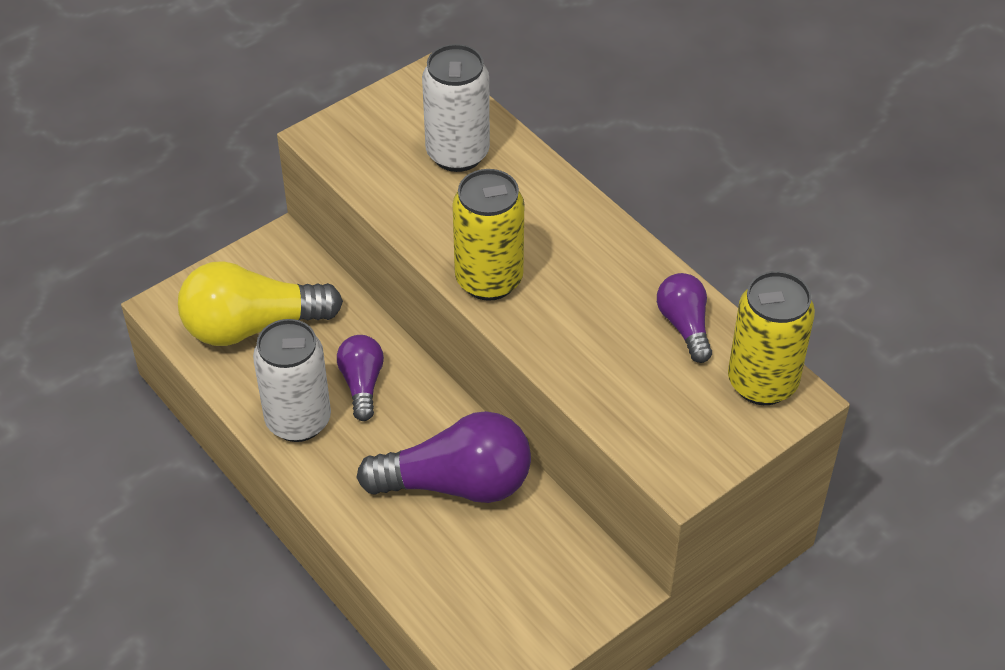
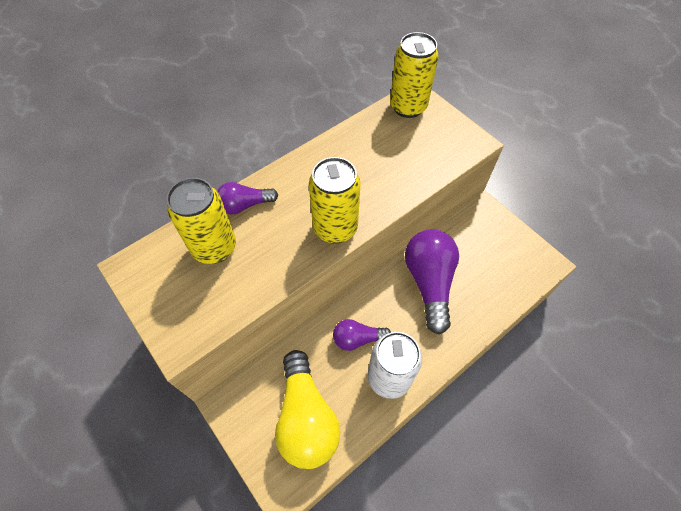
camera: 90 degrees left, 10 degrees up
(457, 154) = (214, 247): white can -> yellow can
(684, 326) = (370, 135): purple light bulb -> purple light bulb (245, 205)

